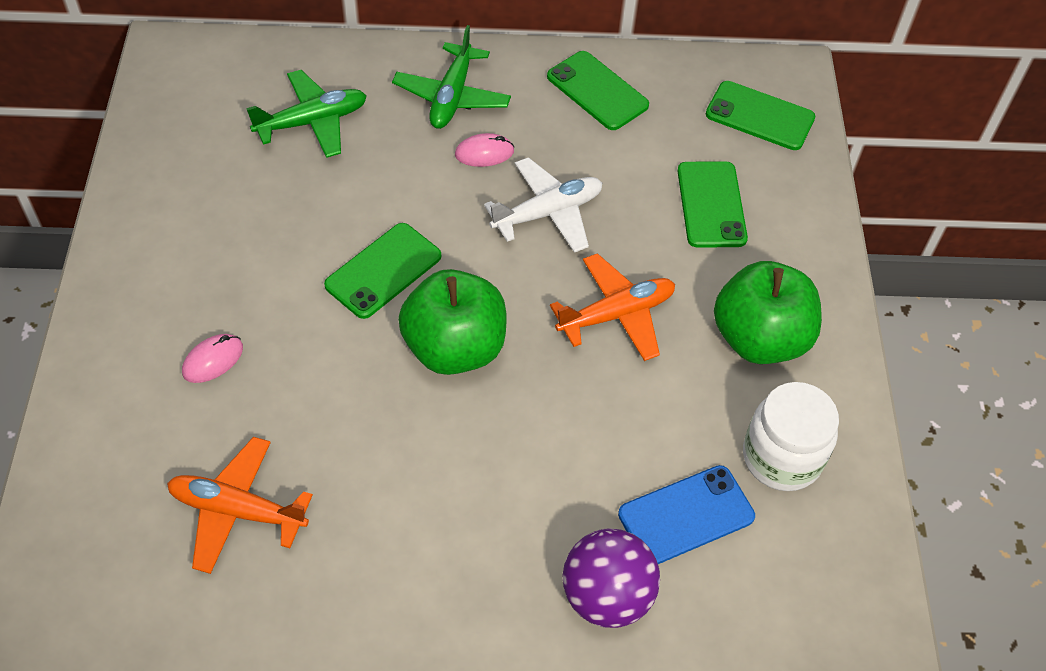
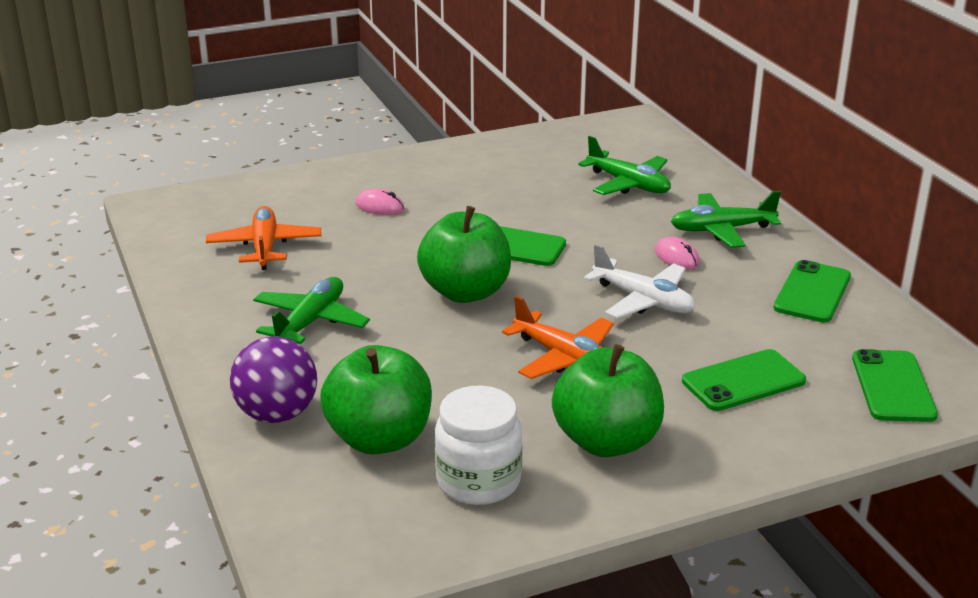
camera: 70 degrees right, 25 degrees down
(439, 512) = (310, 322): none -> green plane
(686, 515) = (379, 438): blue phone -> green apple

